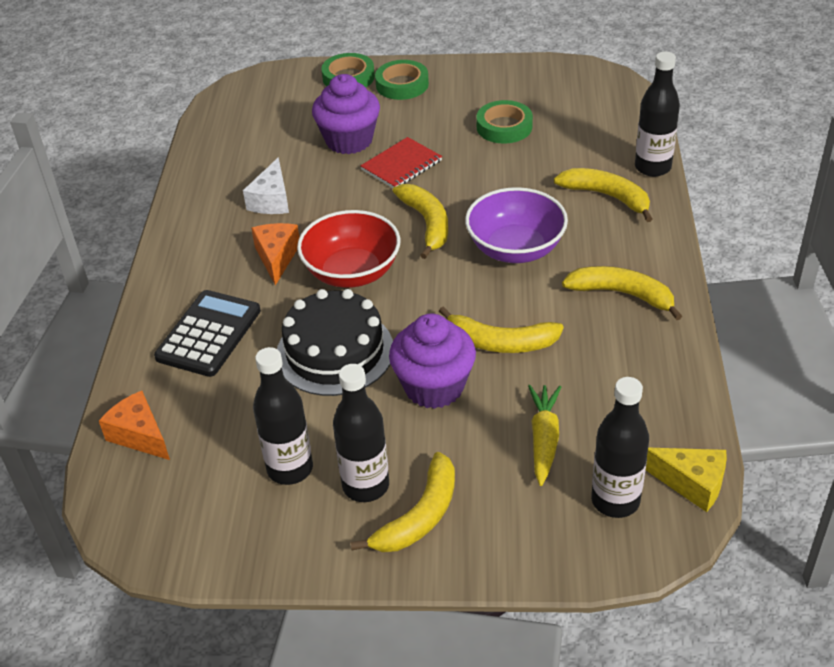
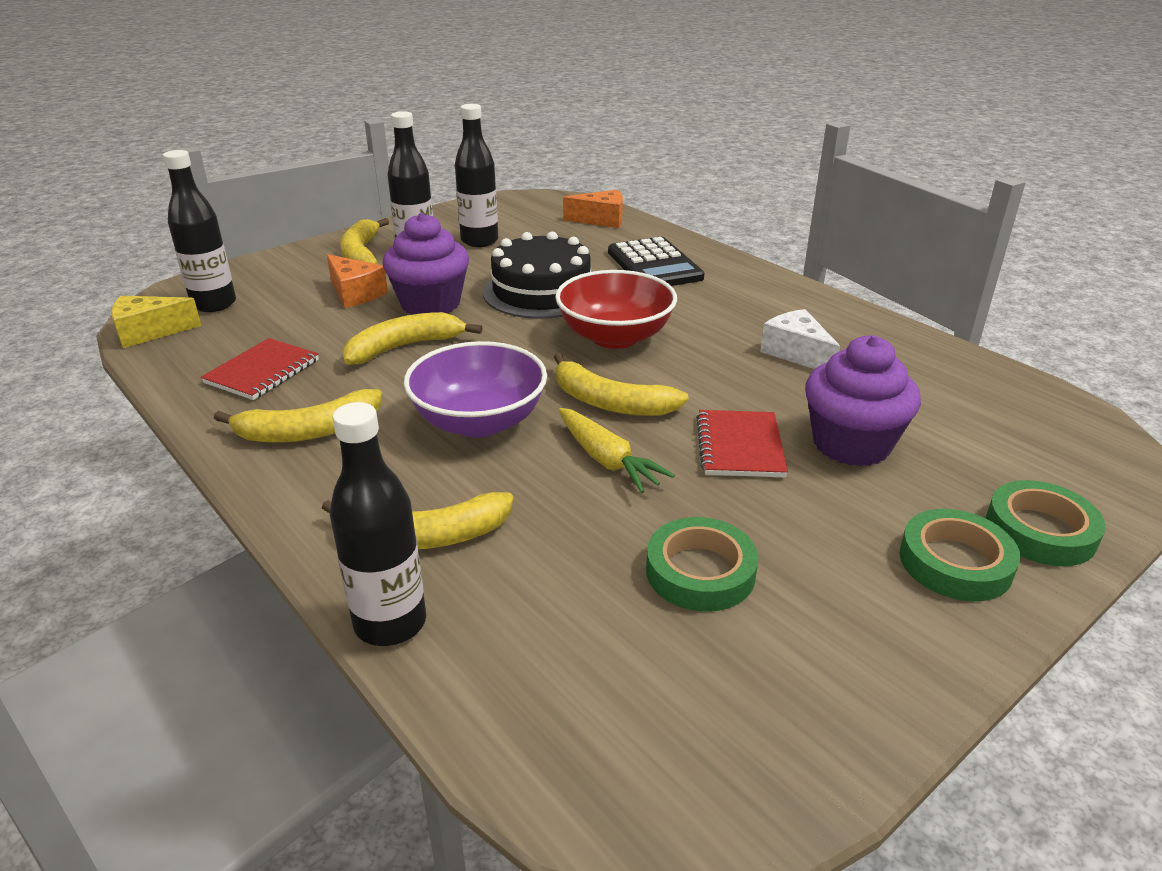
camera: 135 degrees right, 10 degrees down
(277, 257) = (699, 319): orange cheese -> orange cheese (355, 293)
(544, 439) = (302, 311): yellow carrot -> yellow carrot (607, 460)
(621, 371) = (262, 371): none -> red notebook

